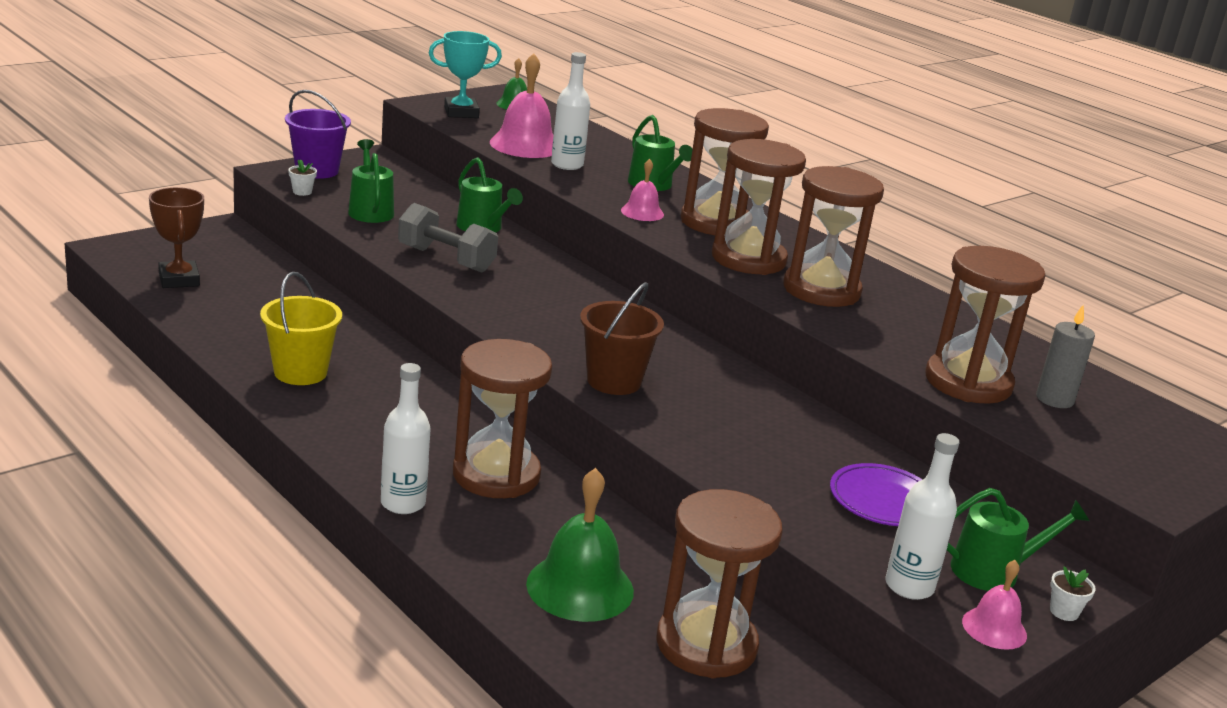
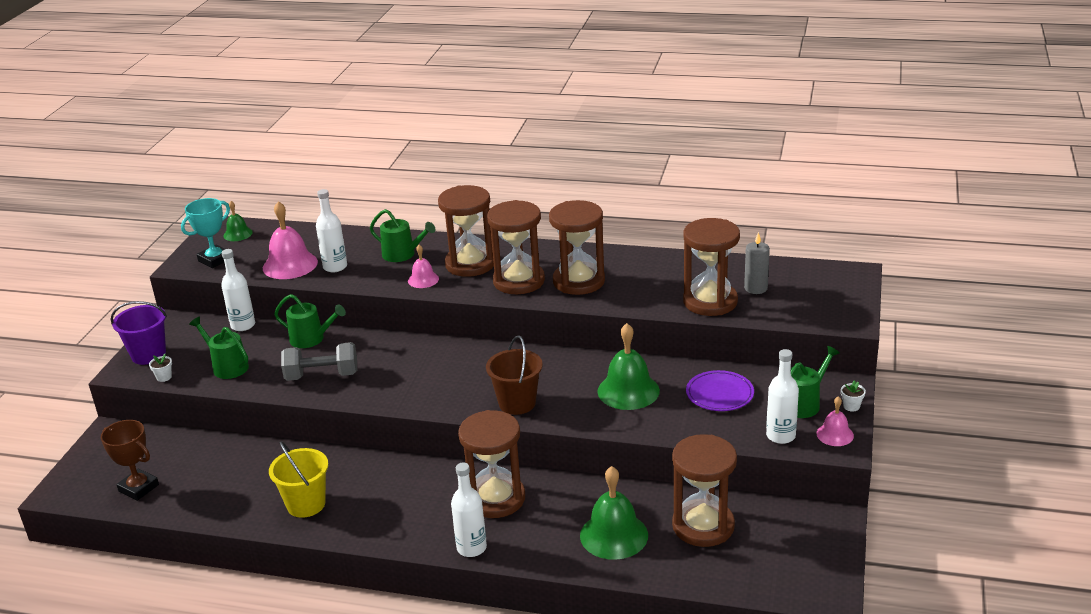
camera: 30 degrees left, 5 degrees up
(435, 189) = (243, 325): none -> white bottle
(765, 437) = (628, 391): none -> green bell

